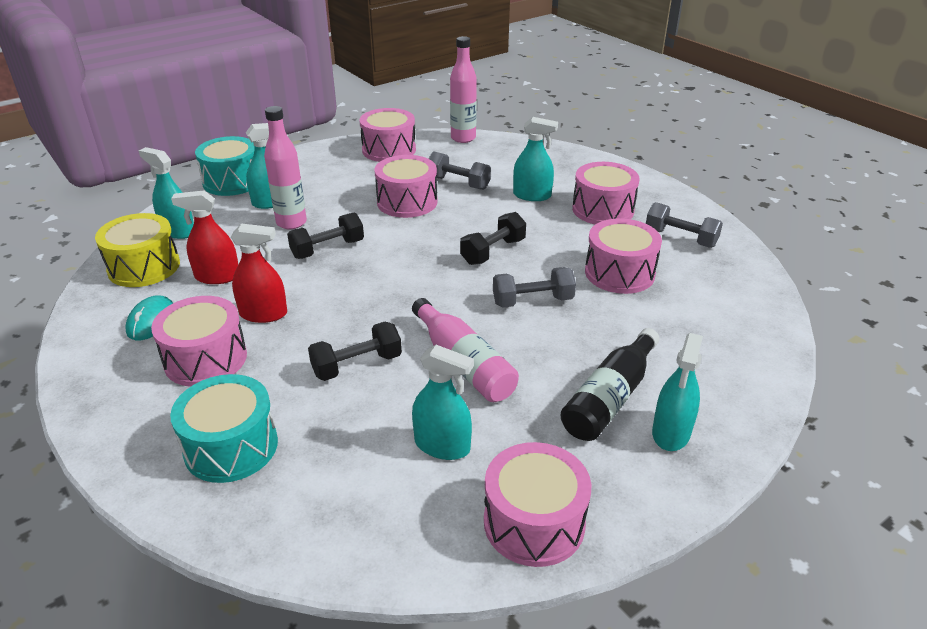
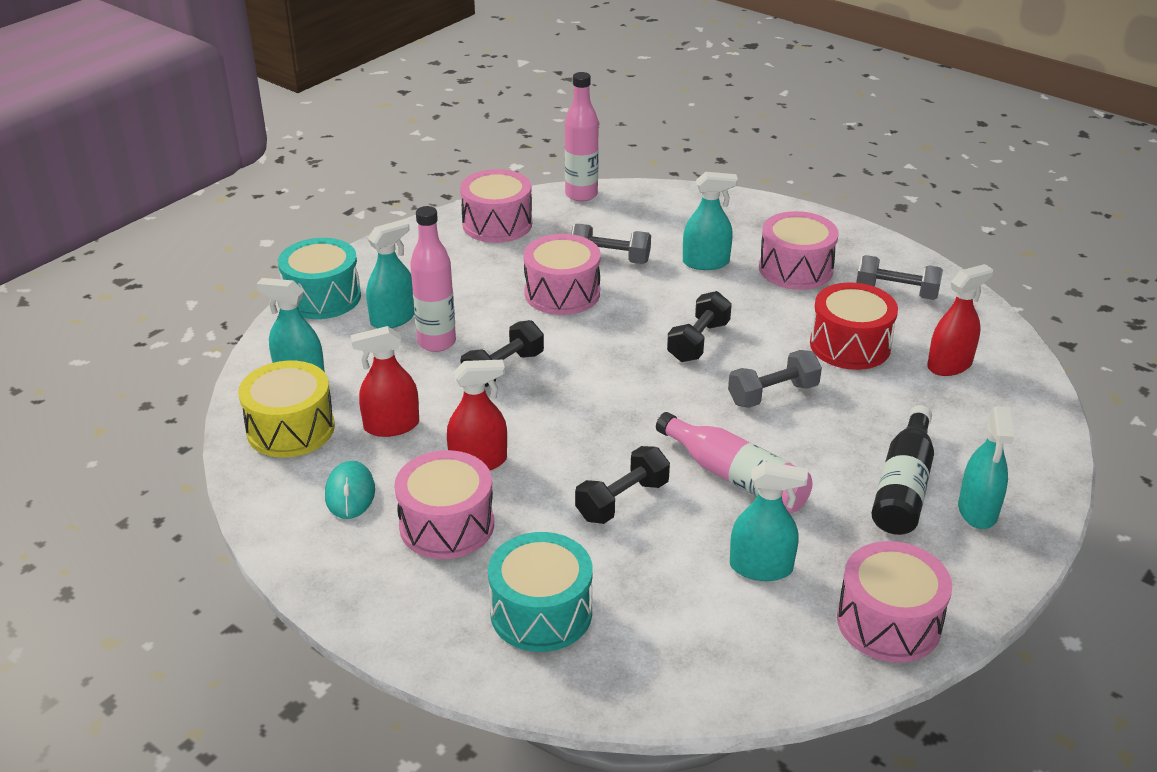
camera: 15 degrees left, 0 degrees up
(619, 273) = (850, 345): pink drum -> red drum
(701, 302) = (949, 365): none -> red spray bottle

